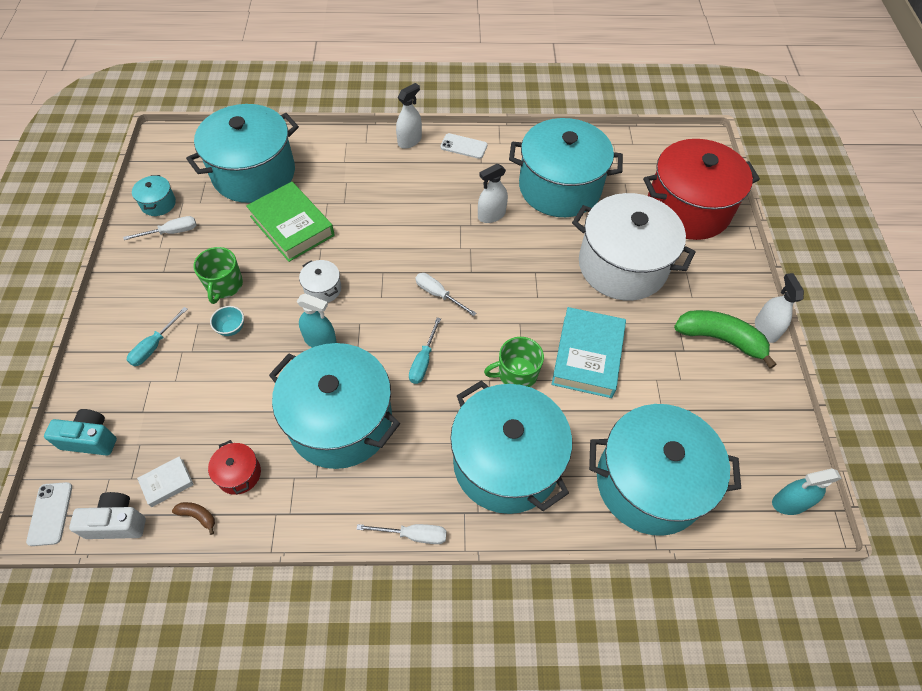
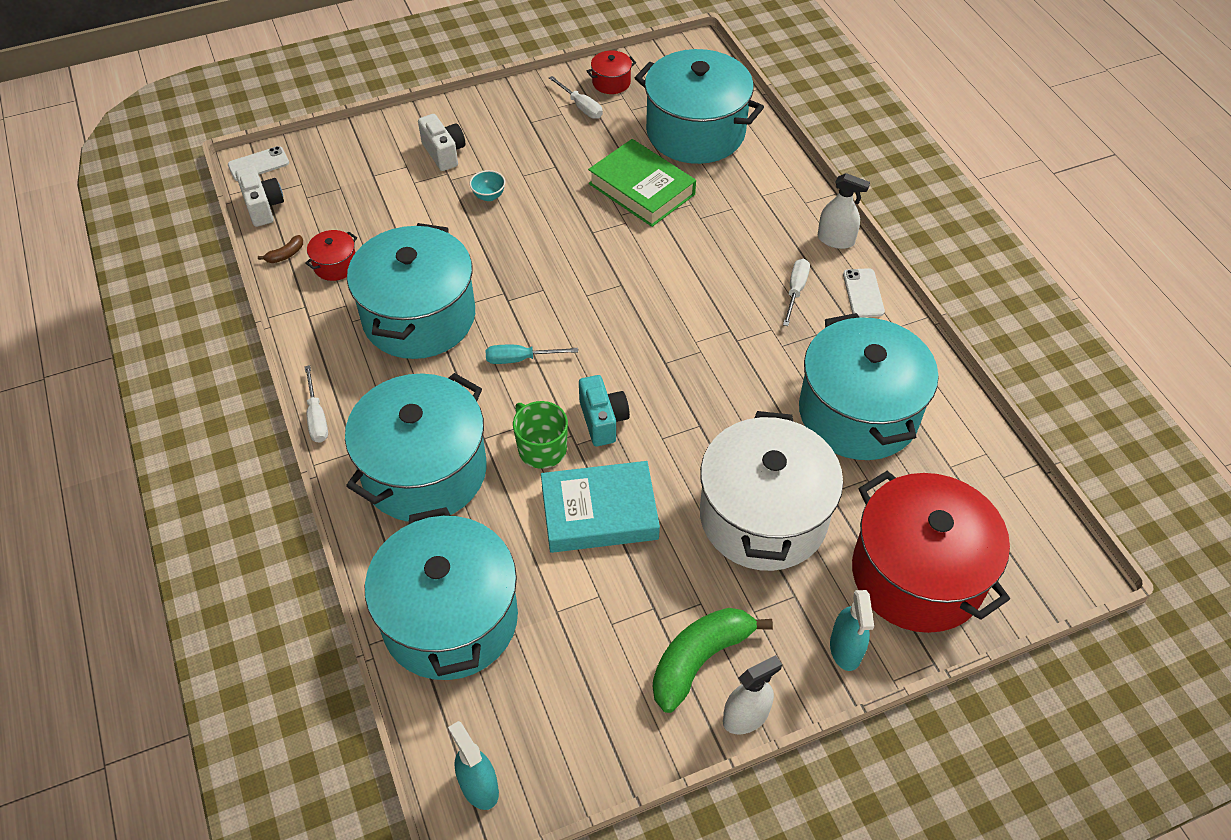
camera: 70 degrees right, 5 degrees down
(90, 439) = (333, 156): turquoise camera -> turquoise camera (603, 420)
(154, 346) = (444, 153): turquoise screwdriver -> white camera
(158, 203) = (611, 82): turquoise pot -> red pot
(167, 483) = (310, 221): white book -> none
(198, 516) = (286, 254): brown banana -> brown banana turned 45 degrees clockwise
(224, 285) = (537, 170): green mug -> none
(292, 226) = (641, 189): green book -> green book turned 75 degrees counterclockwise
(320, 340) = (506, 267): turquoise spray bottle -> turquoise spray bottle (845, 649)
(322, 289) = (572, 244): white pot -> none
(438, 294) = (616, 343): white screwdriver -> white screwdriver (795, 291)
(491, 215) = (765, 355): white spray bottle -> none
(720, 339) = (699, 659): green banana -> green banana turned 135 degrees counterclockwise

